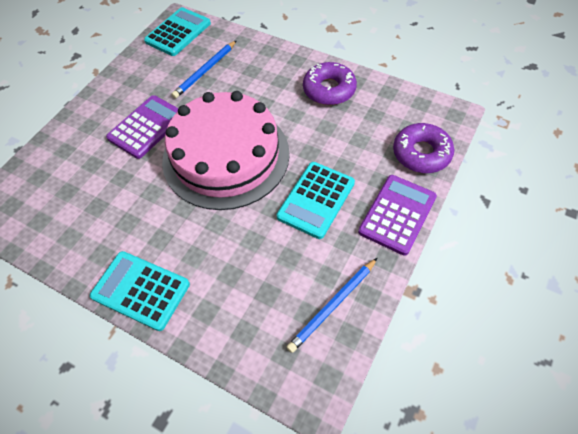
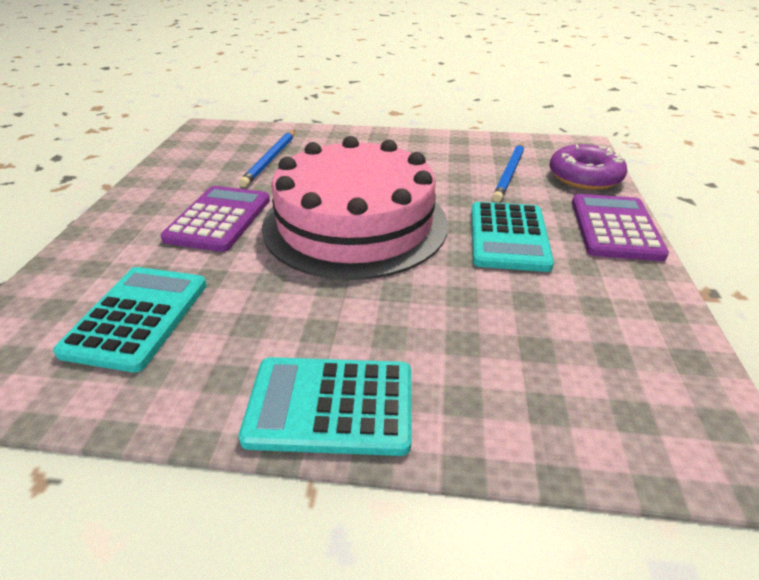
camera: 25 degrees left, 20 degrees down
(178, 32) = (212, 137): turquoise calculator -> turquoise calculator (137, 317)
(329, 89) = (435, 150): purple donut -> none
(333, 306) = (637, 334): blue pencil -> blue pencil (509, 173)

